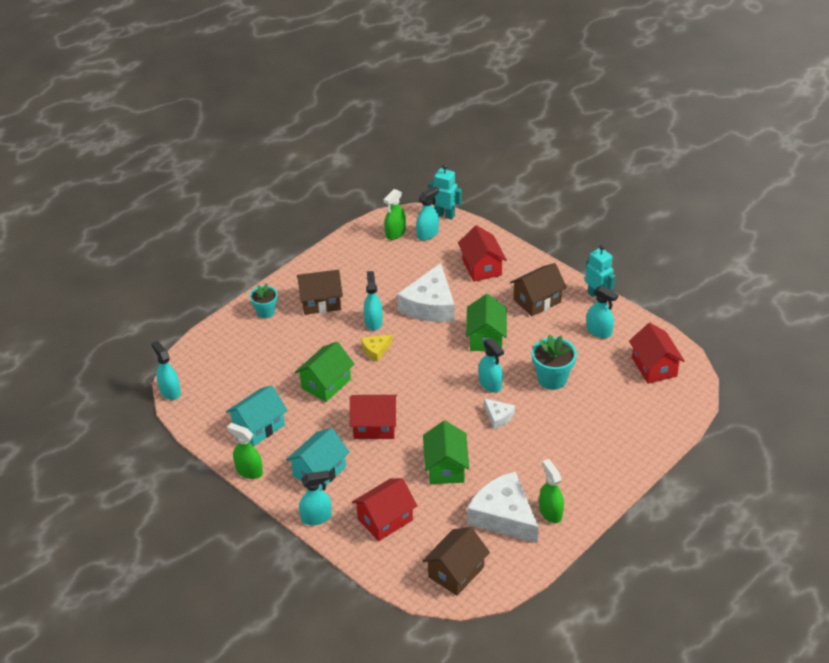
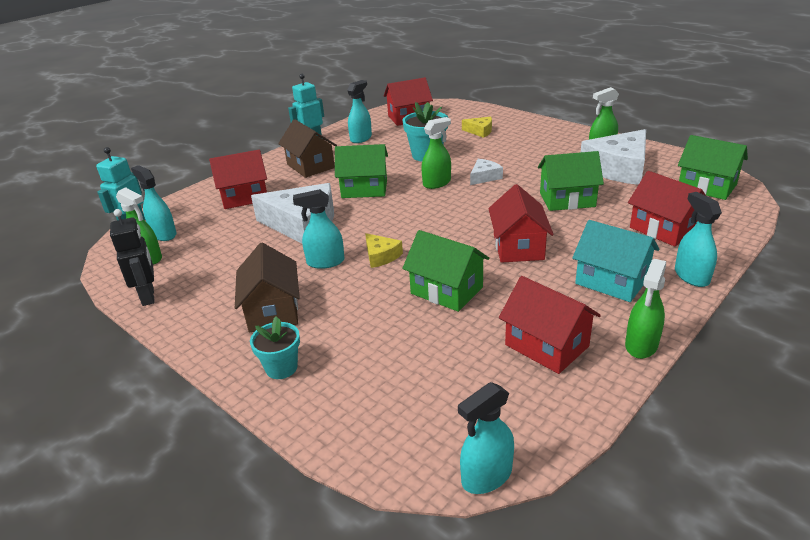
camera: 90 degrees left, 10 degrees down
(258, 426) = (546, 346): turquoise house -> red house
(348, 244) = (148, 296): none -> black robot
(456, 572) = (707, 186): brown house -> green house
(490, 384) = (437, 183): turquoise spray bottle -> green spray bottle
(609, 422) = (480, 131): none -> yellow cheese

